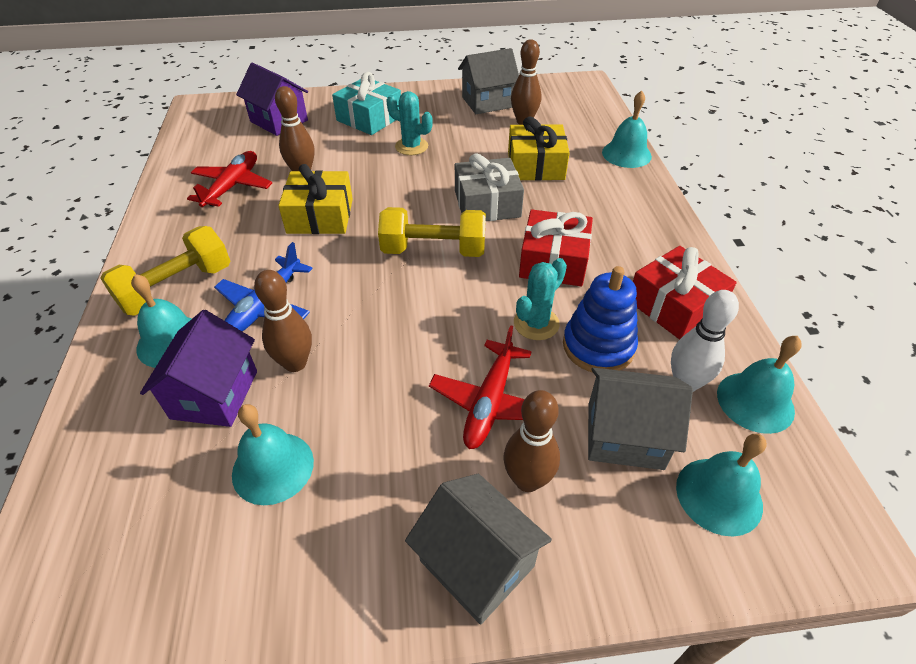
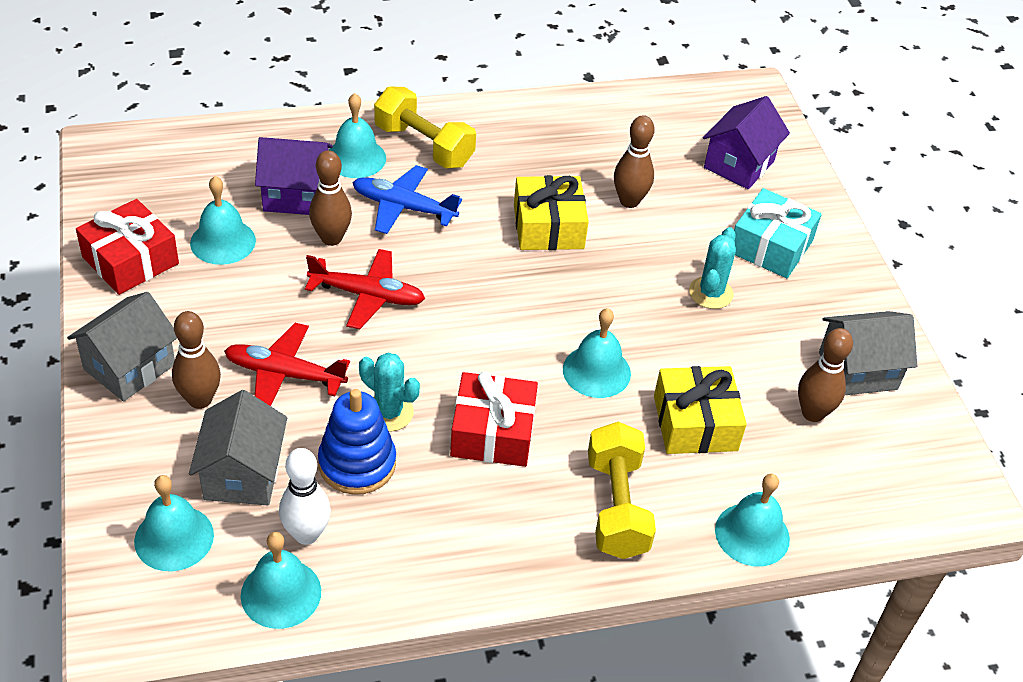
camera: 80 degrees right, 0 degrees up
(232, 186) = (591, 151): red plane -> red plane (367, 295)
(433, 250) = (499, 325): yellow dumbbell -> yellow dumbbell (616, 507)
(487, 102) = (857, 370): grey house -> grey house turned 75 degrees counterclockwise
(487, 204) = (596, 371): grey gift -> turquoise bell
(674, 305) = (424, 543): red gift -> red gift (130, 260)

